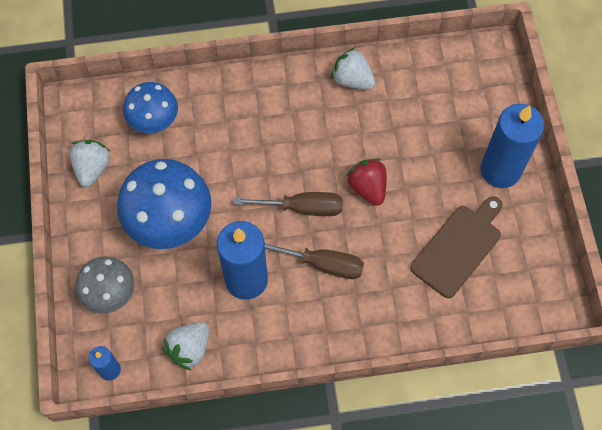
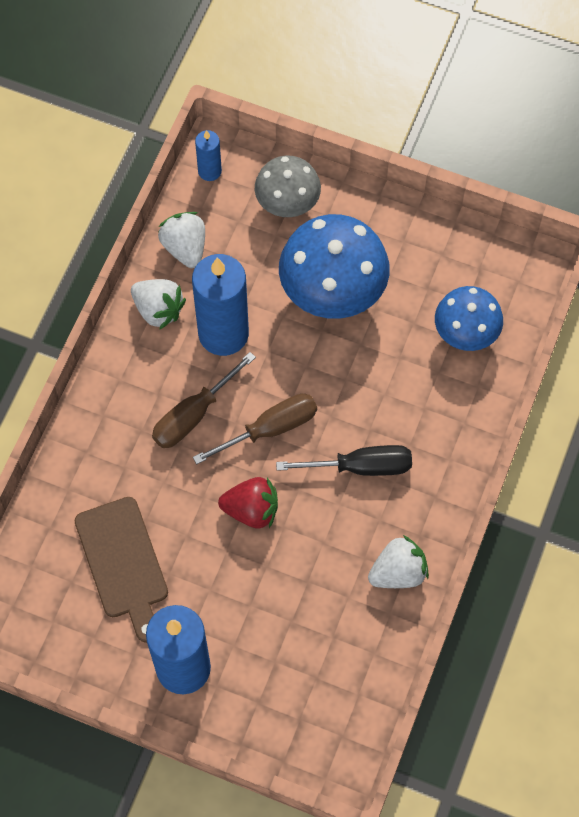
camera: 120 degrees right, 0 degrees up
(92, 168) = (442, 249): white strawberry -> white strawberry (158, 310)
(293, 137) = (360, 467): none -> black screwdriver
(302, 208) = (269, 429): brown screwdriver -> brown screwdriver turned 150 degrees counterclockwise

